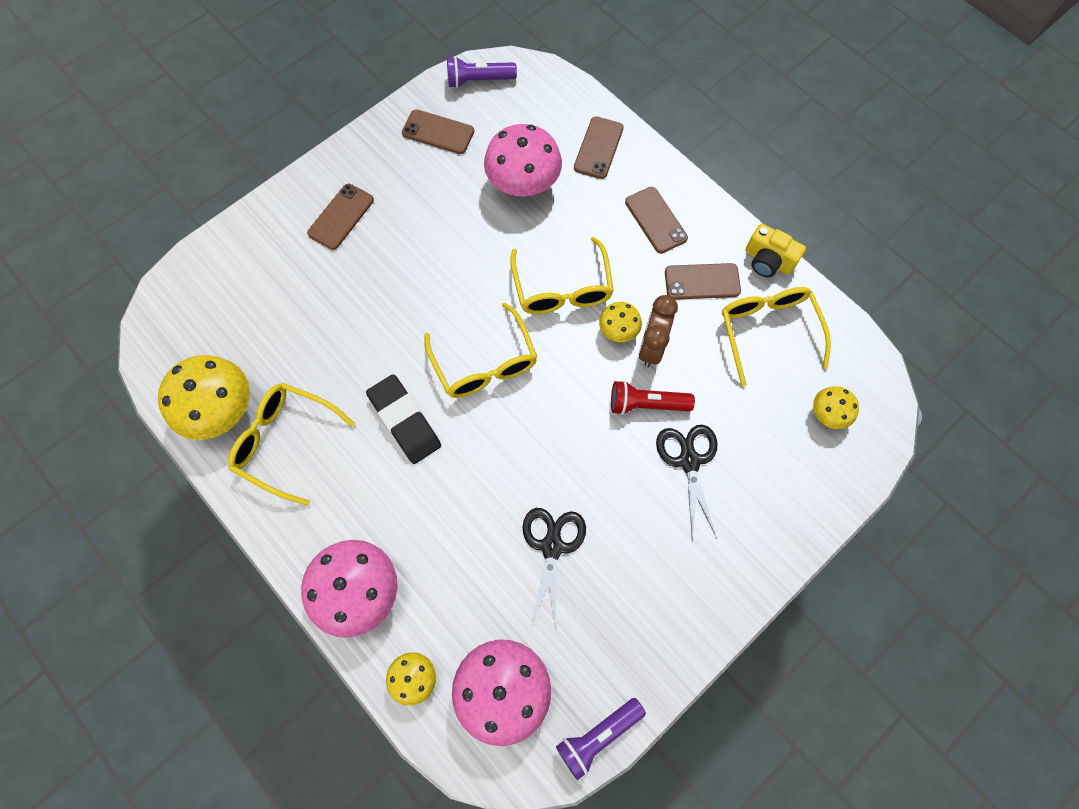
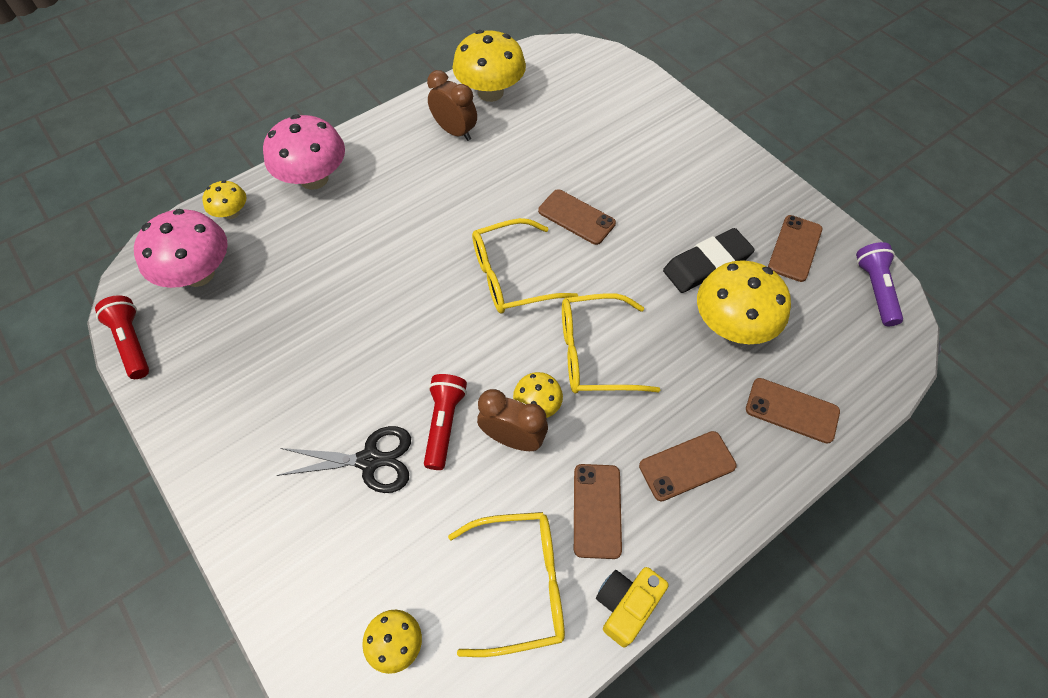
camera: 95 degrees right, 10 degrees down
(285, 442) = (455, 131): yellow glasses -> brown clock
(341, 217) = (682, 167): brown phone -> brown phone (576, 217)
(404, 421) = (460, 211): black eraser -> black eraser (706, 264)
(523, 184) = (732, 325): pink mushroom -> yellow mushroom
(552, 546) = (312, 320): black scissors -> none
(598, 736) = (132, 342): purple flashlight -> red flashlight

